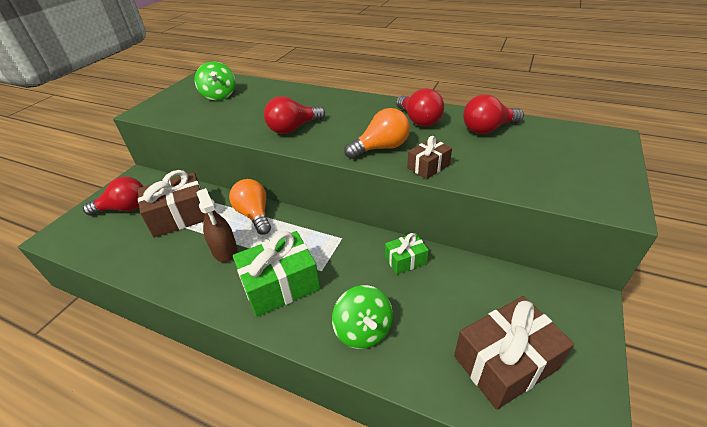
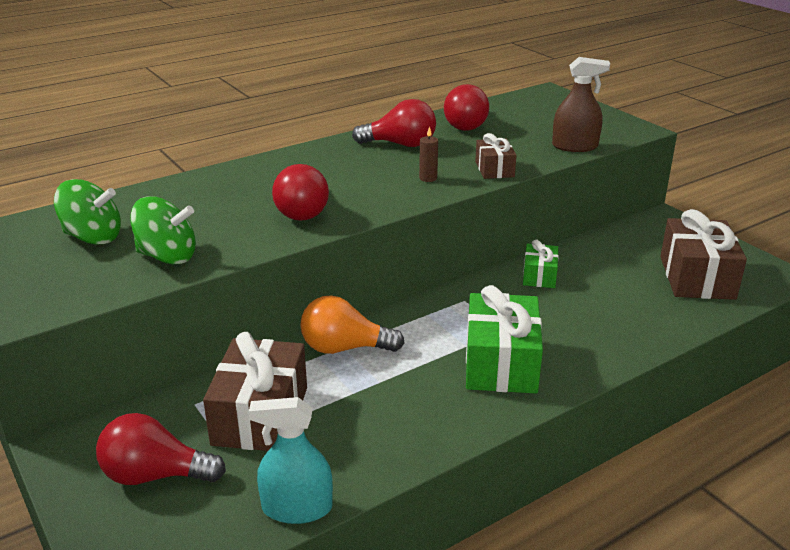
camera: 60 degrees left, 10 degrees down
(111, 262) = (297, 508): none -> turquoise spray bottle
(124, 208) = (155, 475): red light bulb -> red light bulb turned 105 degrees counterclockwise
(225, 250) = (392, 390): brown spray bottle -> brown spray bottle (575, 146)
(363, 330) = (611, 331): green spinning top -> green spinning top (167, 256)
(381, 148) = (428, 178): orange light bulb -> brown candle

